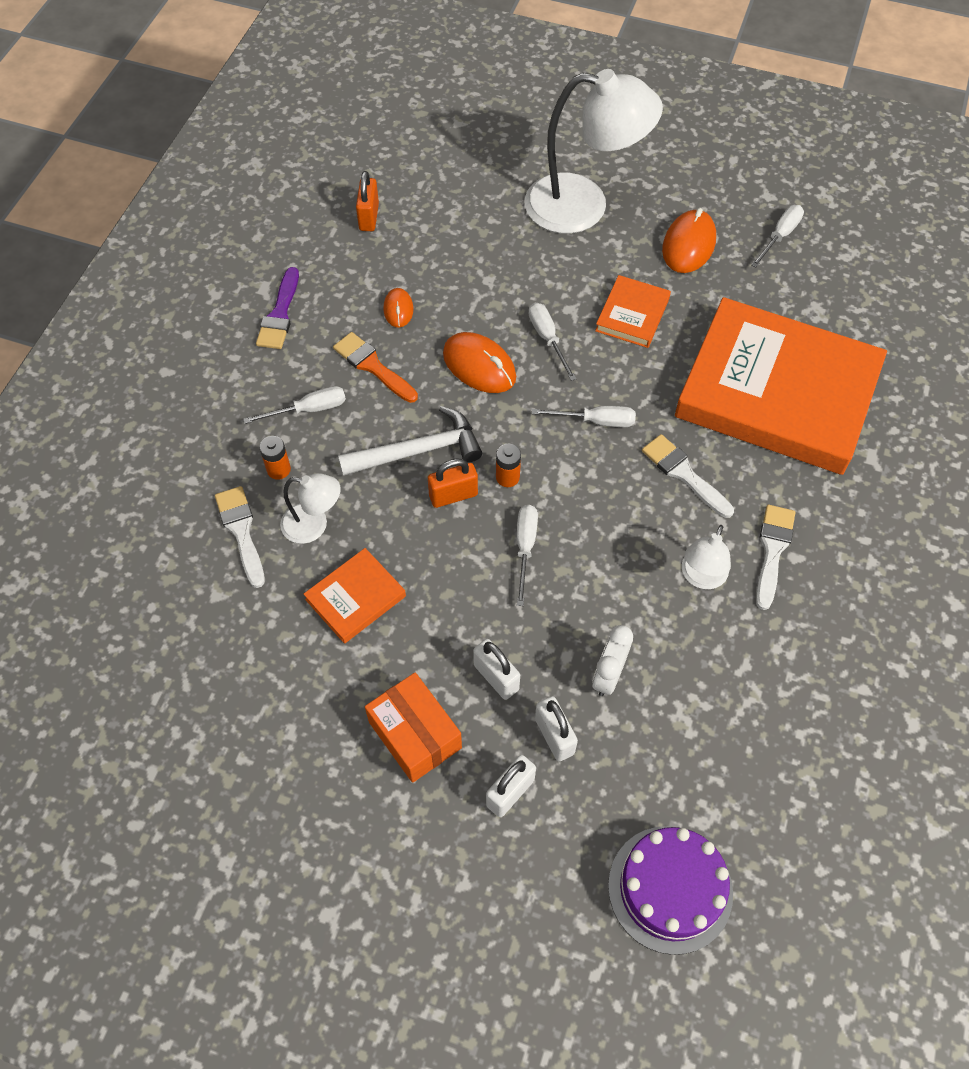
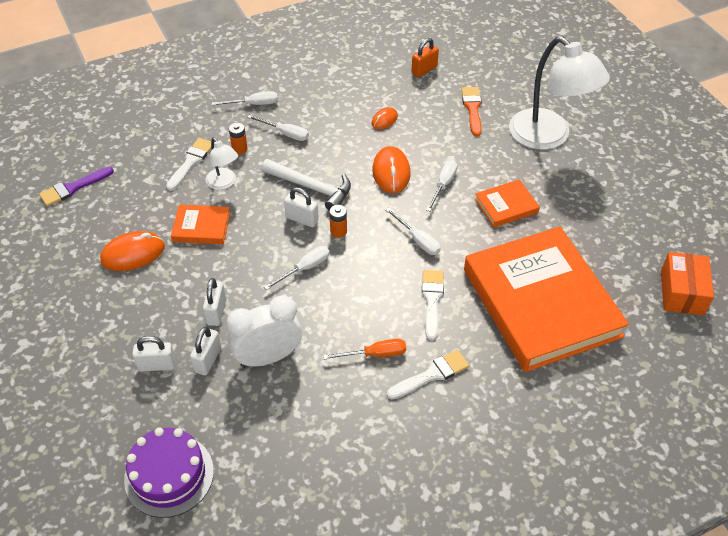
camera: 45 degrees right, 10 degrees down
(280, 314) = (325, 84): purple brush -> purple brush (73, 188)
(372, 366) = (339, 136): orange brush -> orange brush (472, 108)
(415, 735) = (150, 304): orange box -> orange box (682, 292)
(453, 495) = (302, 219): orange padlock -> white padlock
(608, 675) = (268, 357): white clock -> white clock, size x1.65
(688, 245) = (586, 195): orange mouse -> orange mouse (133, 254)
(701, 577) = (375, 354): white lamp -> orange screwdriver
(780, 236) = (652, 228): white screwdriver -> white screwdriver (254, 104)

